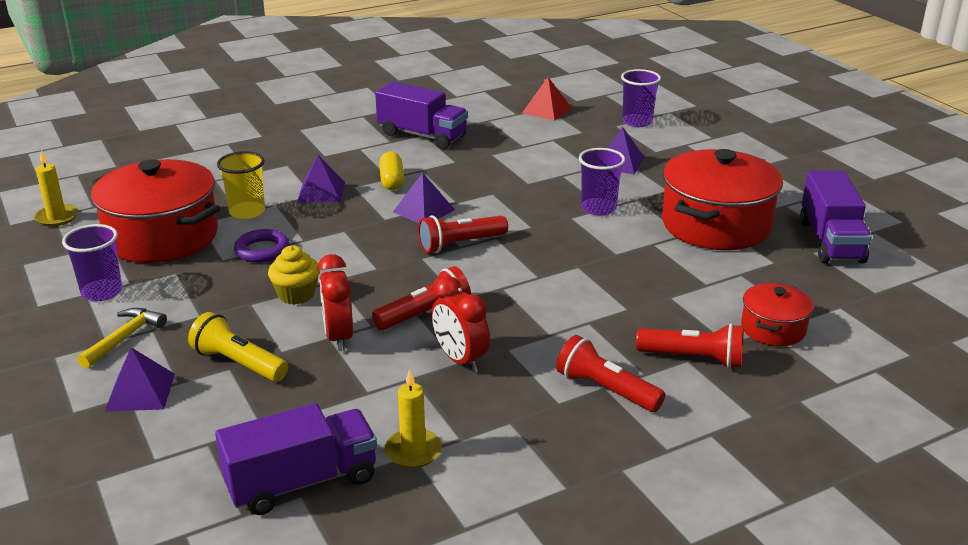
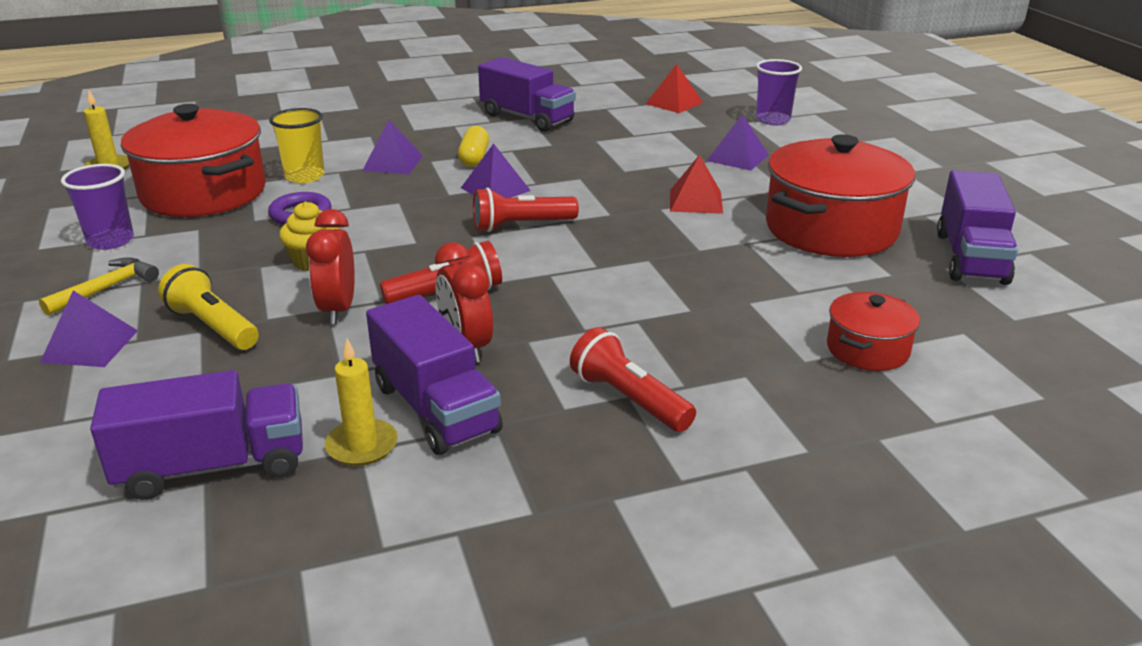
camera: 10 degrees right, 0 degrees up
(458, 414) = (435, 408): none -> purple truck
(598, 208) = (696, 201): purple cup -> red pyramid
(694, 358) = (754, 374): red flashlight -> none

